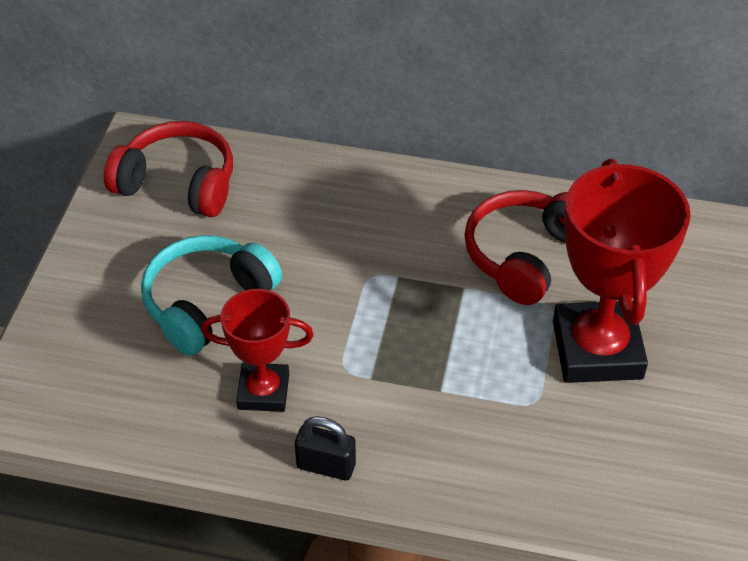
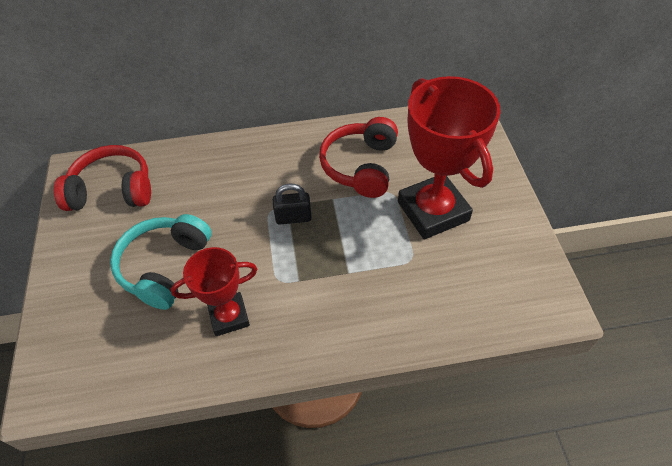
camera: 20 degrees left, 5 degrees up
(326, 466) = (295, 355): black padlock -> black padlock (293, 217)

